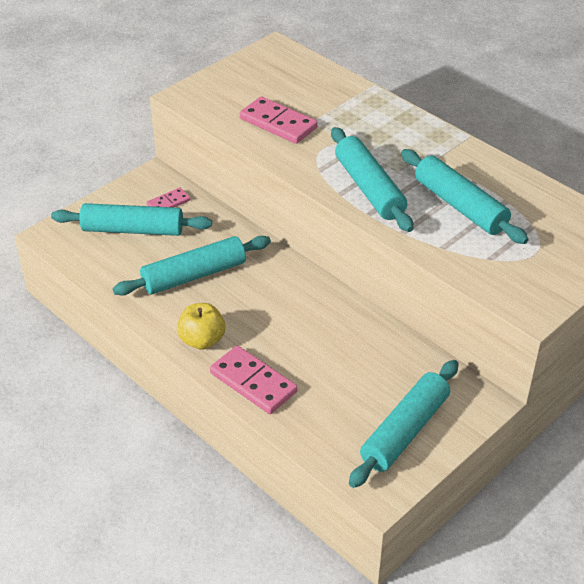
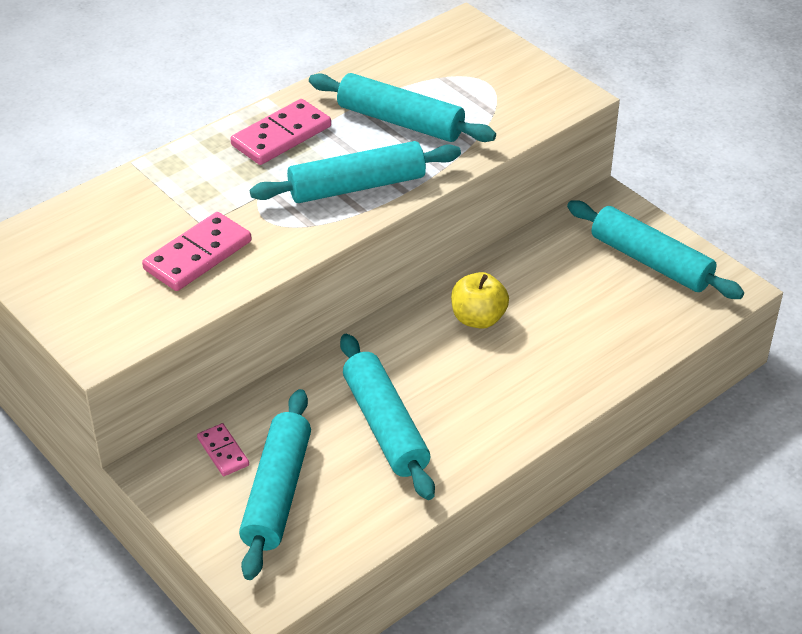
camera: 85 degrees left, 0 degrees up
(202, 340) = (508, 420): yellow apple -> yellow apple (478, 318)
(253, 382) = (581, 376): pink domino -> pink domino (281, 136)
(460, 206) = (400, 121): turquoise rolling pin -> turquoise rolling pin turned 60 degrees clockwise

